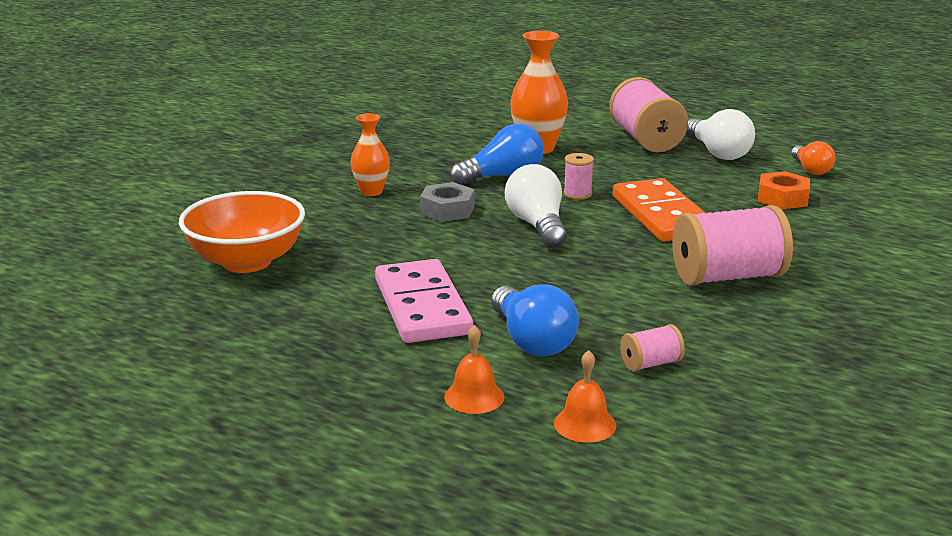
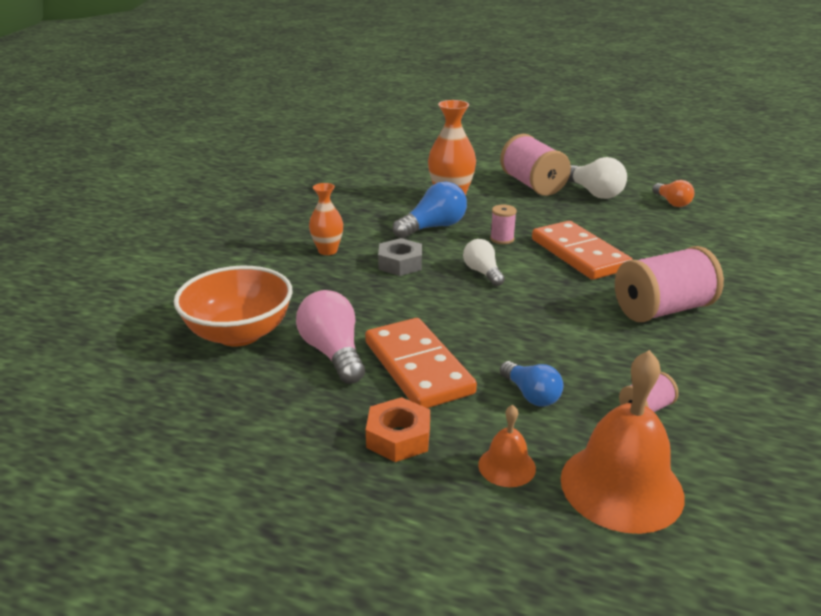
camera: 10 degrees left, 5 degrees up
(338, 287) = (333, 353): none -> pink light bulb
(422, 307) = (418, 367): pink domino -> orange domino
(532, 341) = (531, 395): blue light bulb -> blue light bulb, size x0.64
(537, 226) = (483, 273): white light bulb -> white light bulb, size x0.64
(585, 424) = (621, 486): orange bell -> orange bell, size x2.04
(782, 198) = (665, 230): orange nut -> orange nut (398, 437)

